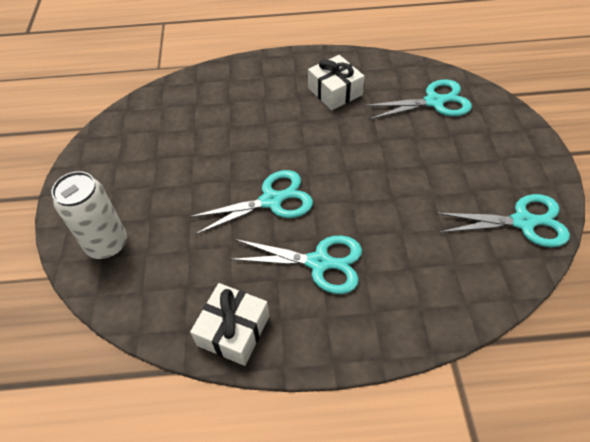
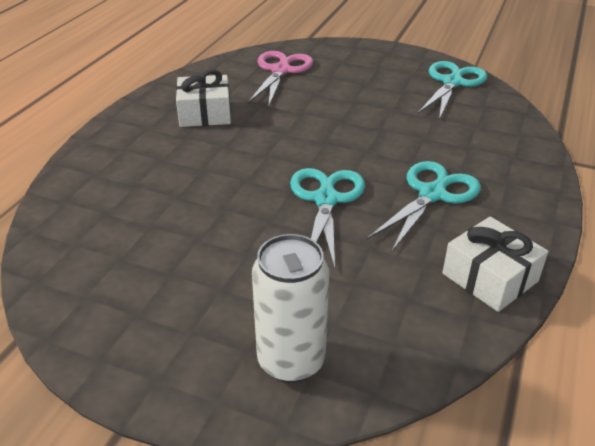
camera: 65 degrees left, 15 degrees down
(434, 102) = (280, 71): turquoise scissors -> pink scissors

